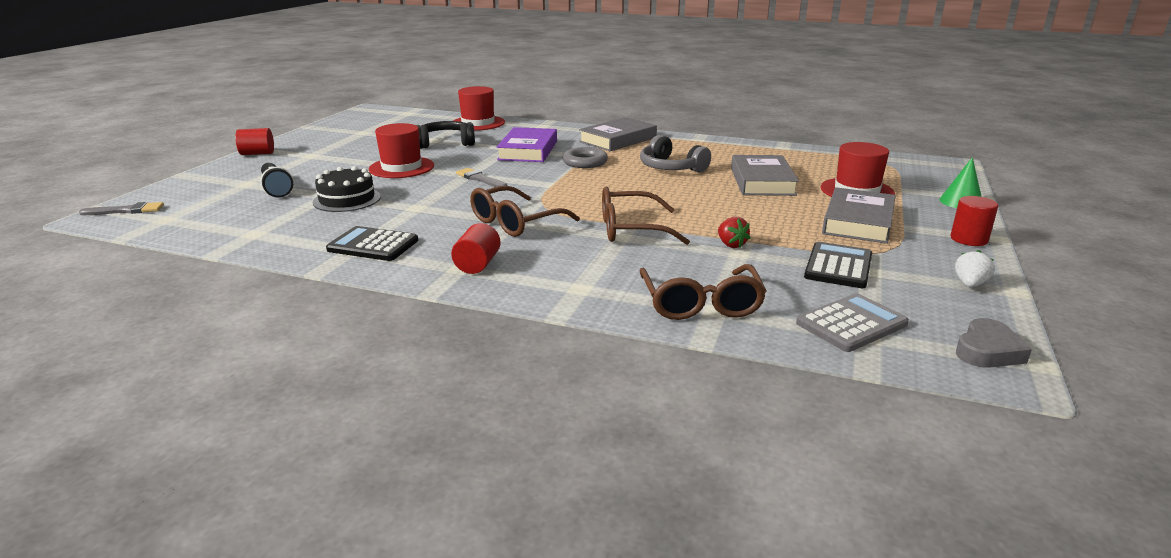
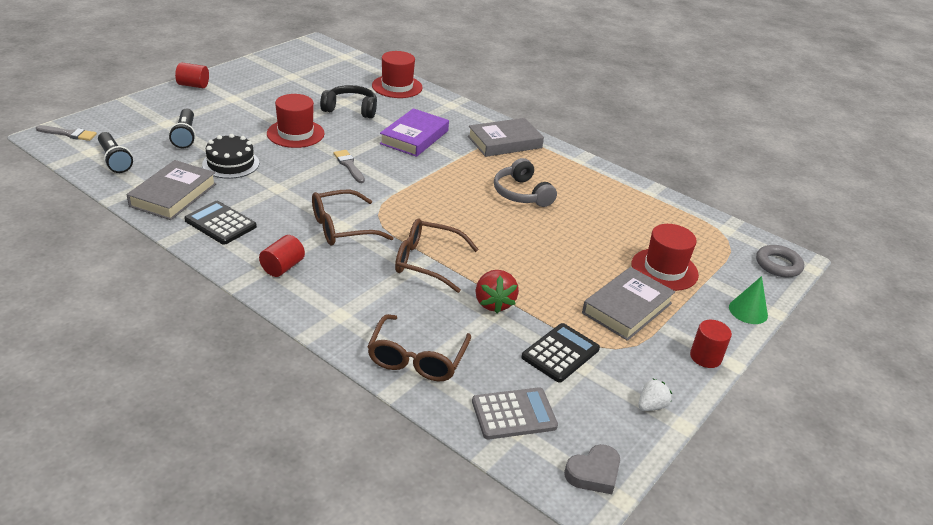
camera: 15 degrees right, 10 degrees up
(201, 220) = (114, 160): none -> black flashlight
(585, 162) = (452, 166): grey ring -> grey ring (778, 265)
(731, 245) = (494, 303): red strawberry -> red strawberry, size x1.57
(762, 181) = (588, 234): grey book -> grey book (173, 195)

